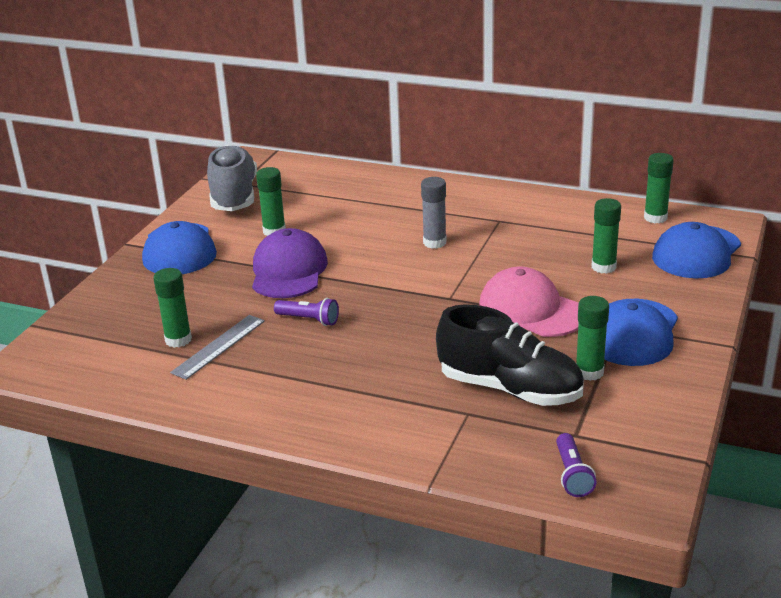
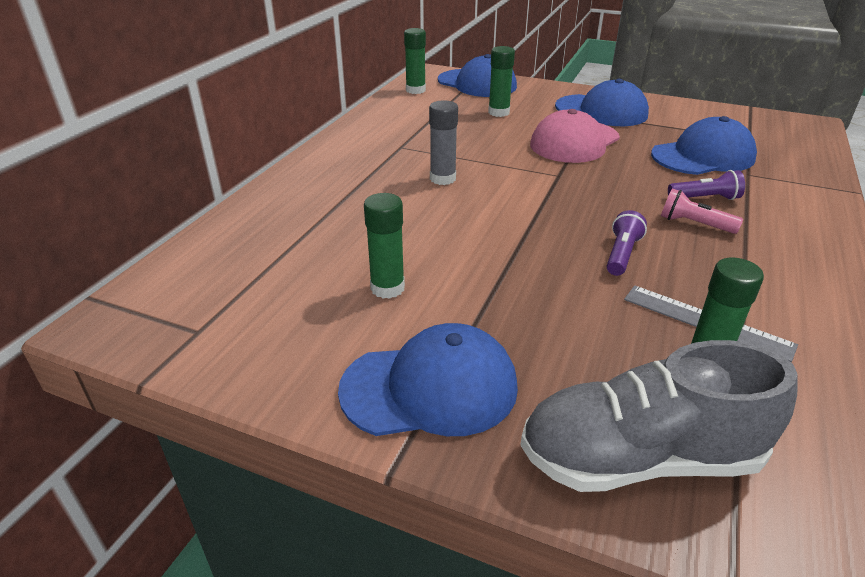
camera: 90 degrees left, 5 degrees up
(234, 196) = (247, 335): grey shoe -> grey shoe (639, 458)
(288, 271) = (504, 272): purple cap -> none
(356, 361) = (694, 224): none -> pink flashlight
(510, 389) = (703, 156): black shoe -> blue cap
(572, 475) = (799, 142): purple flashlight -> purple flashlight (705, 198)
(589, 372) = (663, 128): green glue stick -> none

